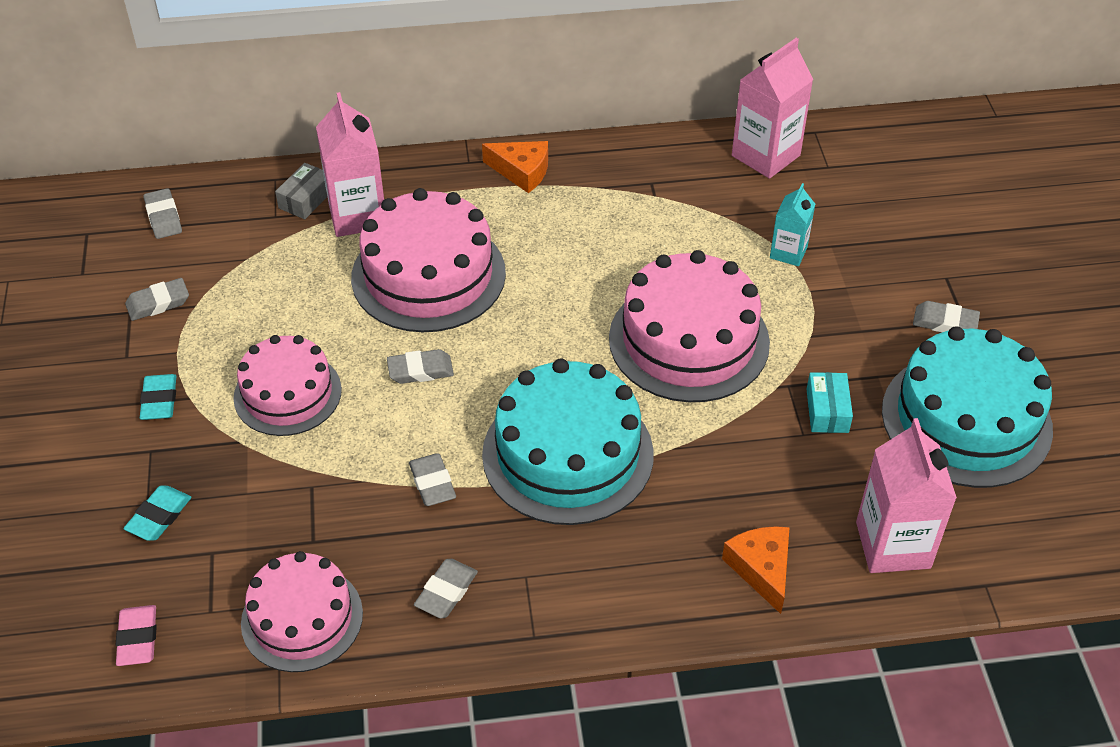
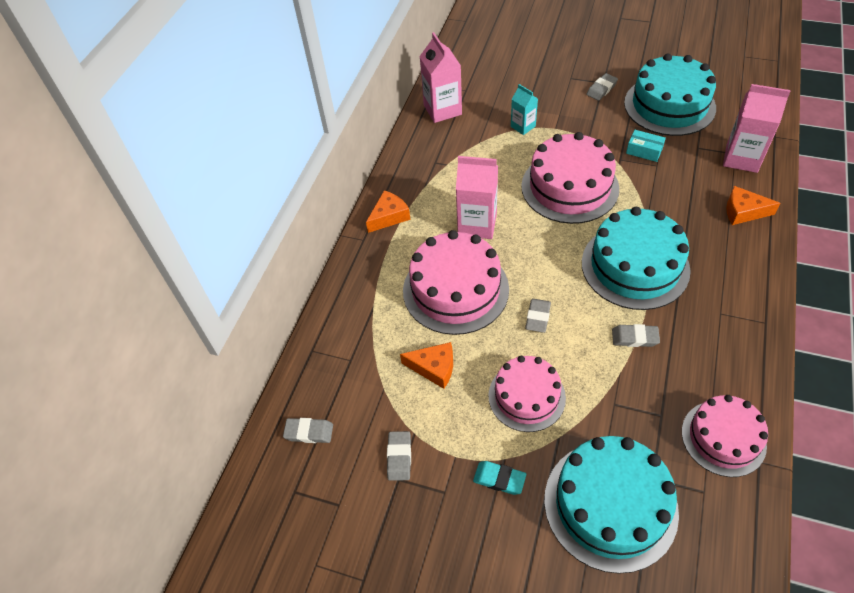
camera: 60 degrees left, 5 degrees up
(138, 638) = (716, 544): pink eraser -> none
(159, 516) = (610, 505): turquoise eraser -> turquoise cake
(295, 293) = (434, 368): none -> orange cheese
(306, 199) = (344, 337): grey box -> none
(357, 215) = (378, 312): pink carton -> pink carton (477, 224)
(446, 591) = (722, 355): grey eraser -> none

